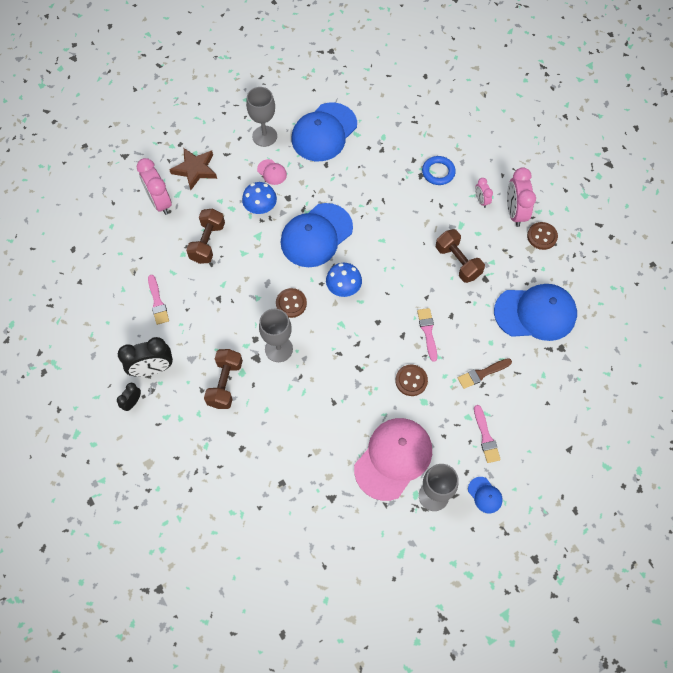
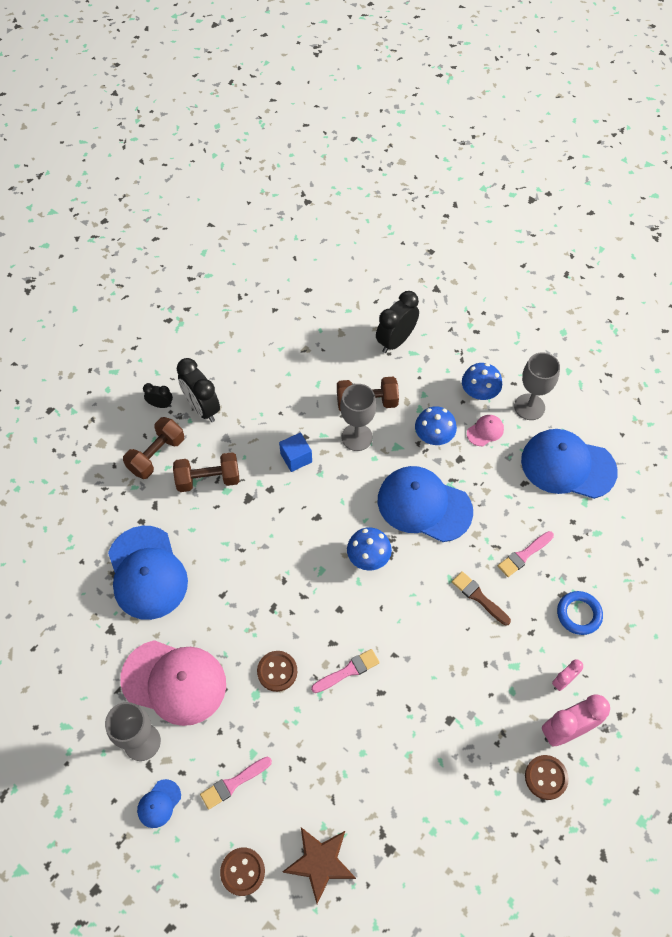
camera: 70 degrees right, 5 degrees down
(157, 302) = (278, 384): pink brush -> pink brush (524, 555)
(160, 202) = (395, 341): pink clock -> black clock
(195, 169) = (451, 357): brown star -> brown star (320, 862)
(235, 310) = (296, 458): none -> blue cube
(236, 163) = (479, 392): none -> blue mushroom
(272, 172) = (485, 431): pink cap -> pink cap turned 150 degrees counterclockwise
(278, 349) = (266, 516): grey goblet -> grey goblet (357, 437)
(291, 303) = (326, 509): brown button -> brown button (242, 871)
(457, 262) = (459, 678): brown dumbbell -> brown dumbbell (156, 455)
(482, 373) = (316, 754): brown brush -> brown brush (478, 597)
(535, 313) = (426, 800): blue cap -> blue cap (147, 573)

